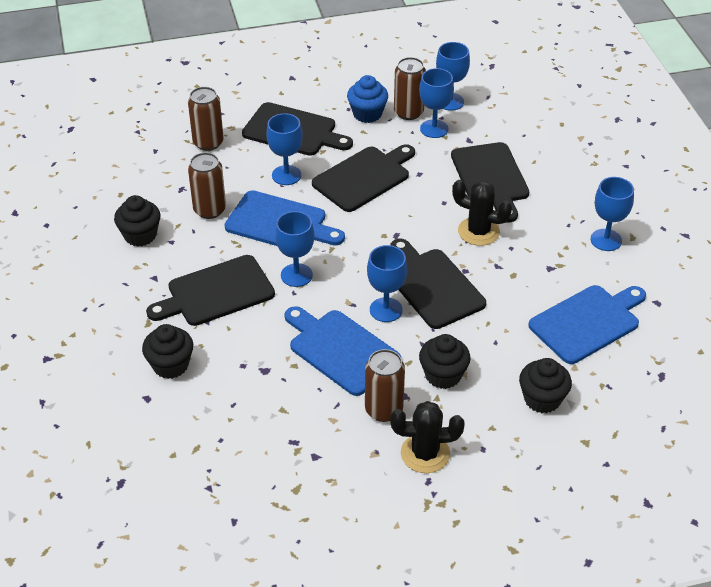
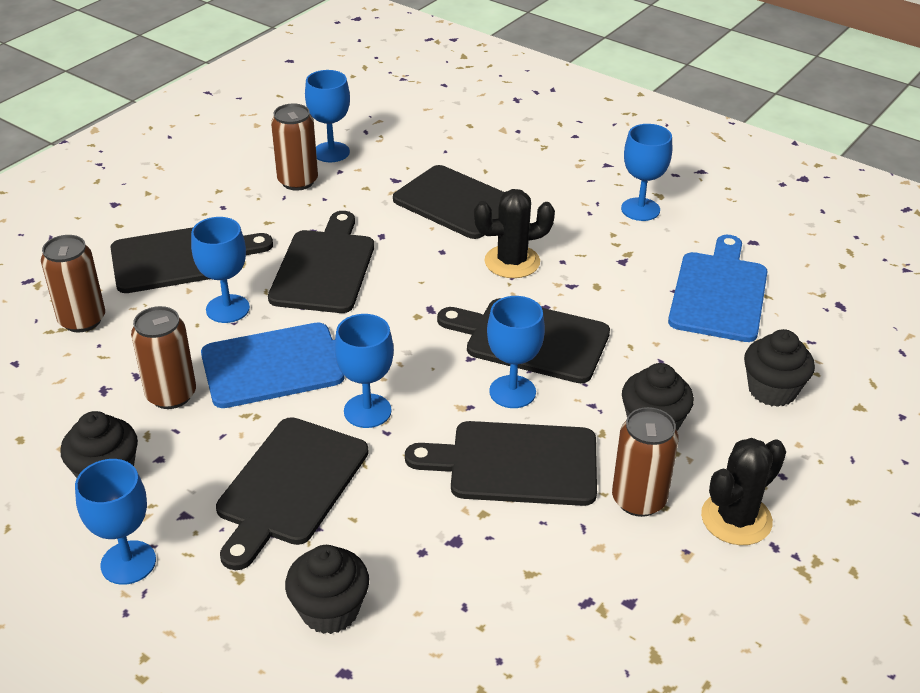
camera: 40 degrees left, 5 degrees down
(340, 350) = (515, 463): blue cutting board -> black cutting board
(367, 114) = (252, 202): blue cupcake -> none
(434, 129) = (345, 185): blue goblet -> blue goblet (128, 562)

